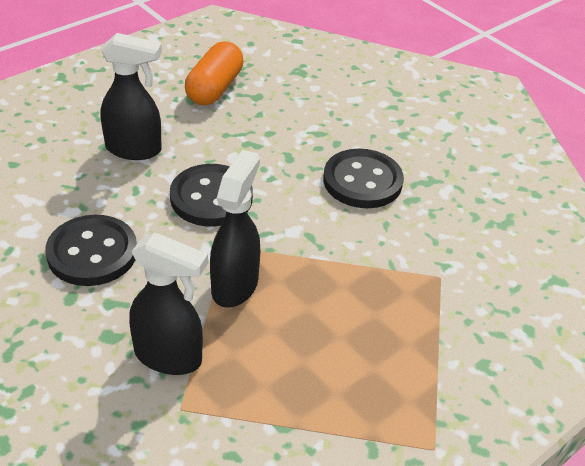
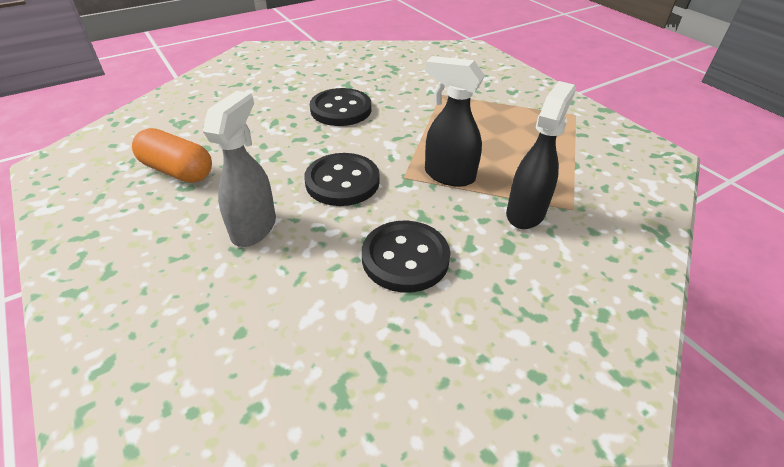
camera: 80 degrees left, 0 degrees up
(134, 149) = (254, 227): black spray bottle -> grey spray bottle

